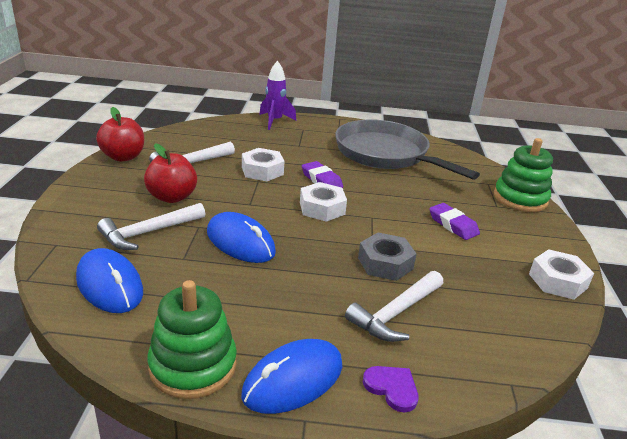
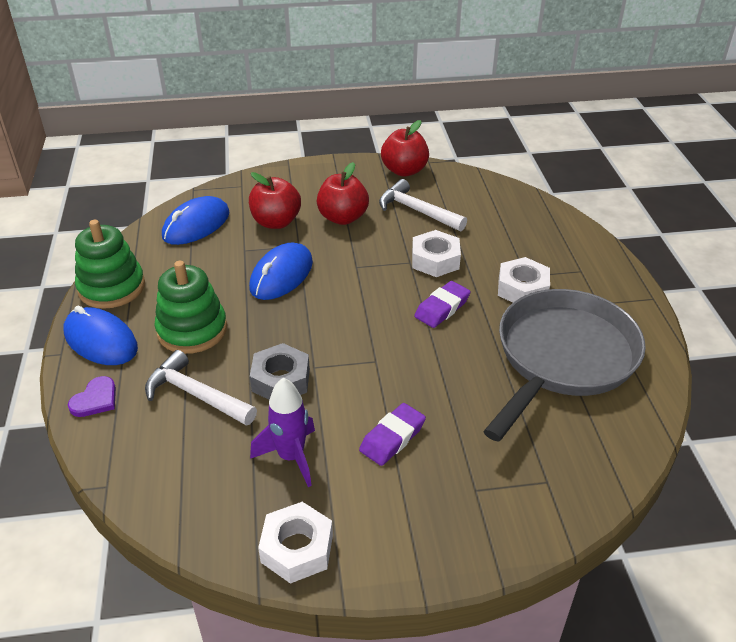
camera: 80 degrees right, 10 degrees up
(149, 232) = (276, 222): white hammer -> red apple
(275, 121) = (583, 243): purple rocket -> purple rocket (291, 457)
(322, 208) = (374, 318): white nut -> white nut (522, 289)
(520, 198) = (517, 522): green stacking toy -> green stacking toy (192, 330)

